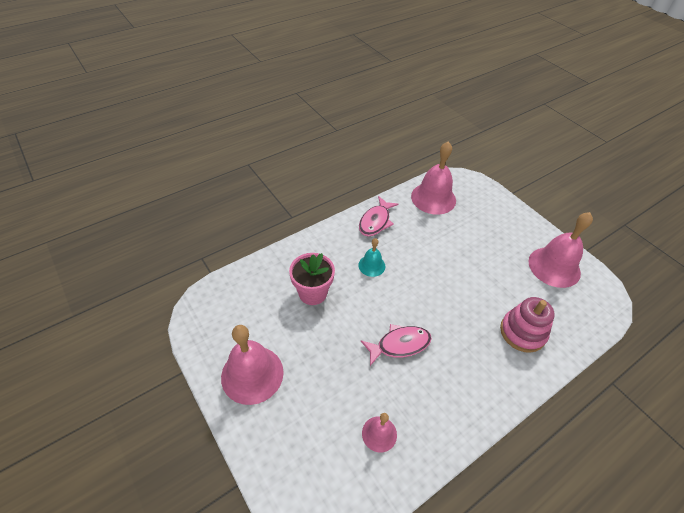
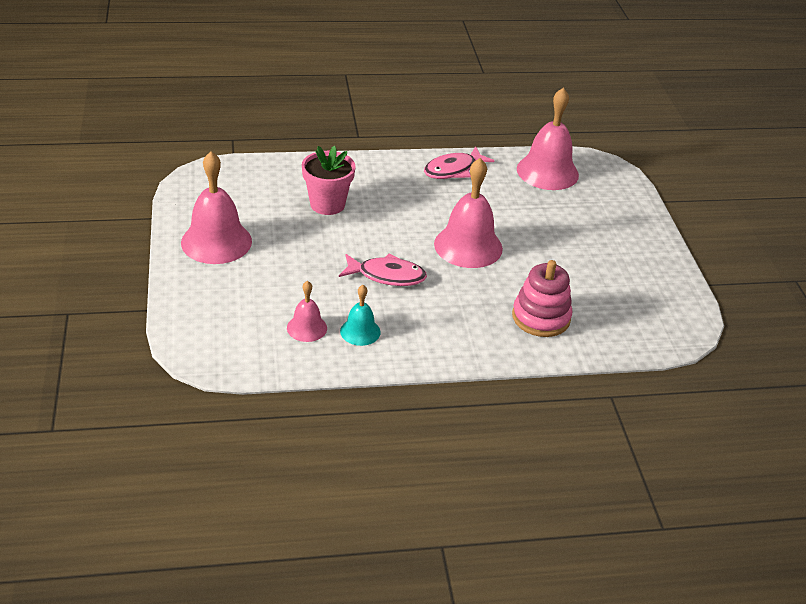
camera: 25 degrees right, 10 degrees down
(371, 265) = (413, 205): turquoise bell -> turquoise bell (360, 331)
(554, 267) = (643, 281): pink bell -> pink bell (468, 246)

